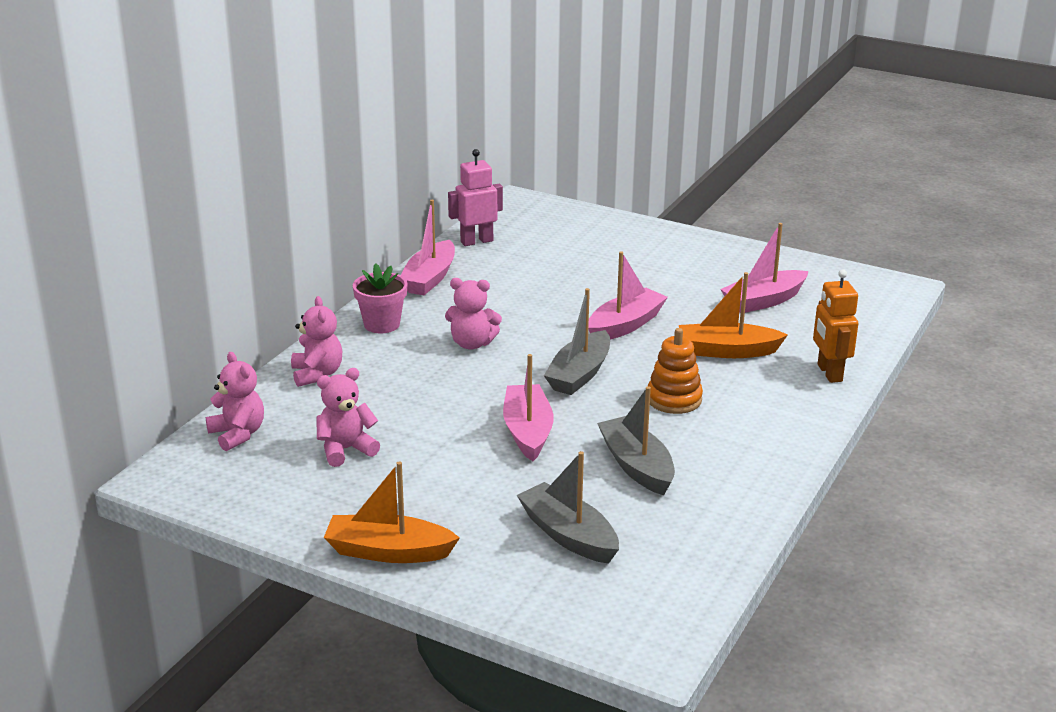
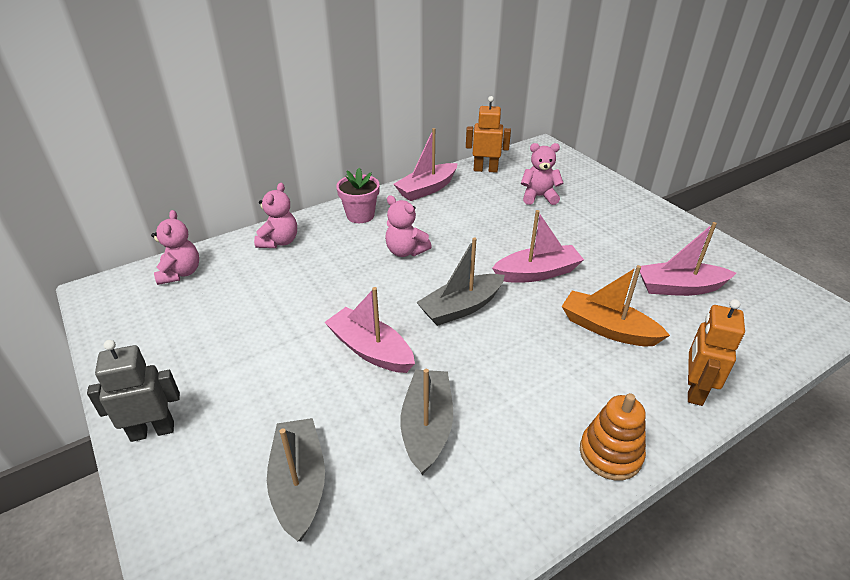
camera: 30 degrees right, 10 degrees up
(346, 450) = (229, 314): pink teddy bear -> pink teddy bear (538, 197)
(389, 551) = (152, 431): orange boat -> grey robot
(476, 241) = (485, 169): pink robot -> orange robot
(527, 432) = (371, 350): pink boat -> pink boat turned 75 degrees counterclockwise
(674, 399) = (520, 363): orange stacking toy -> orange stacking toy (610, 453)

